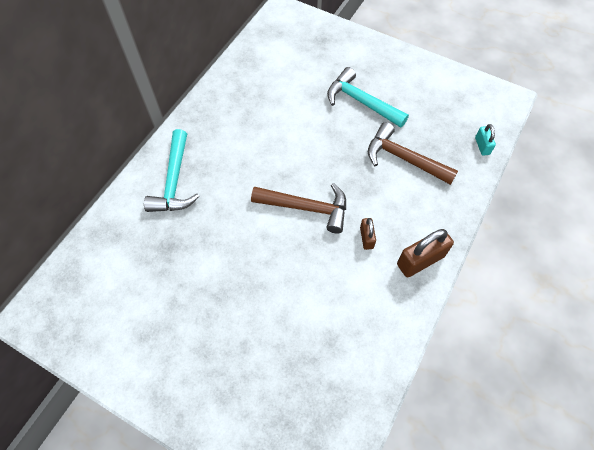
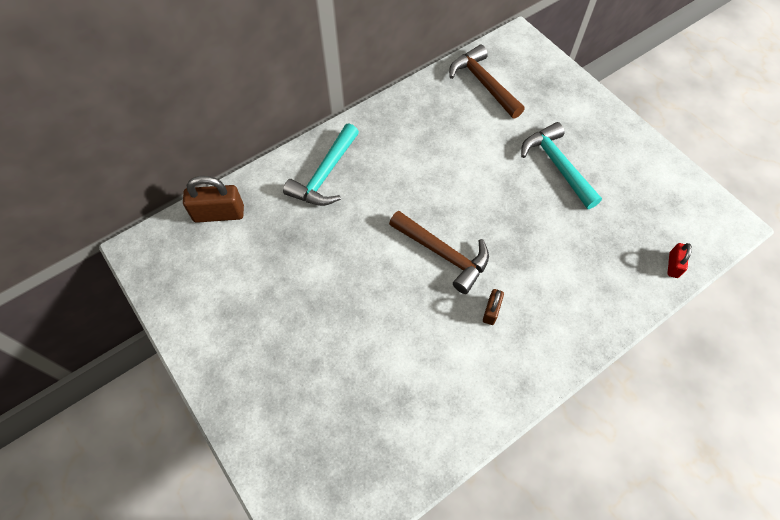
camera: 25 degrees right, 0 degrees up
(403, 158) = (574, 244): brown hammer -> brown hammer (483, 83)
(420, 260) = (538, 359): brown padlock -> brown padlock (219, 214)
(482, 146) = (673, 265): turquoise padlock -> red padlock

